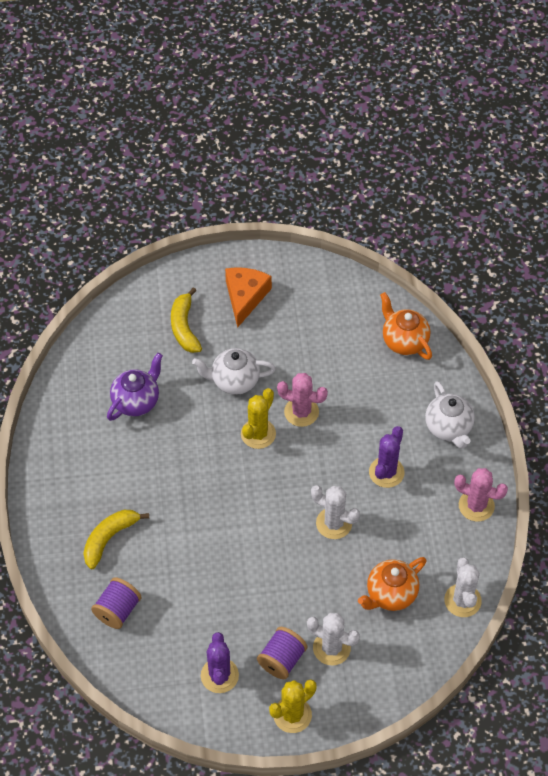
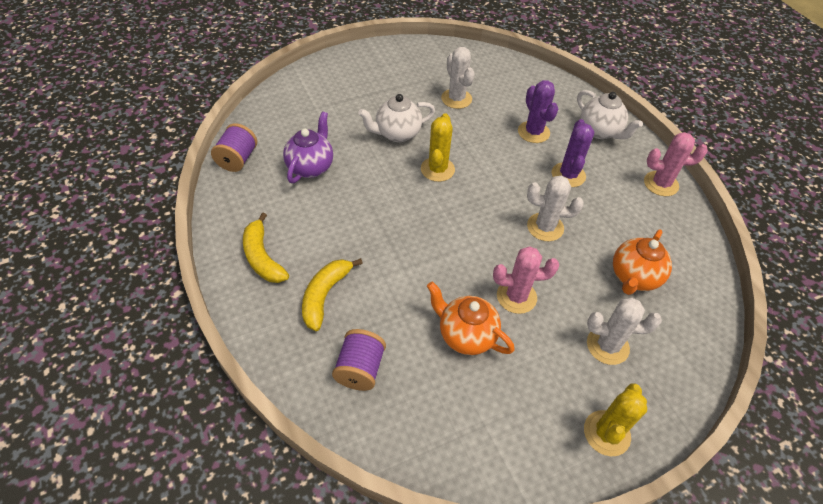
camera: 20 degrees left, 5 degrees down
(184, 327) = (335, 103): yellow banana -> yellow banana (262, 257)
(219, 675) = (505, 411): purple cactus -> purple cactus (533, 132)
(245, 297) = (380, 74): orange cheese -> none
(282, 660) = (563, 373): purple spool -> purple spool (237, 159)
(301, 412) = (468, 145): pink cactus -> pink cactus (516, 296)
(404, 341) = (527, 80): orange teapot -> orange teapot (466, 335)
(462, 600) = (702, 266): white cactus -> white cactus (456, 99)

